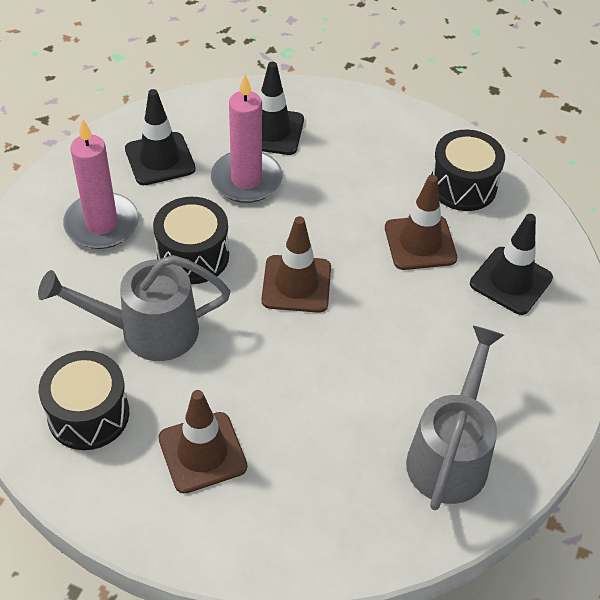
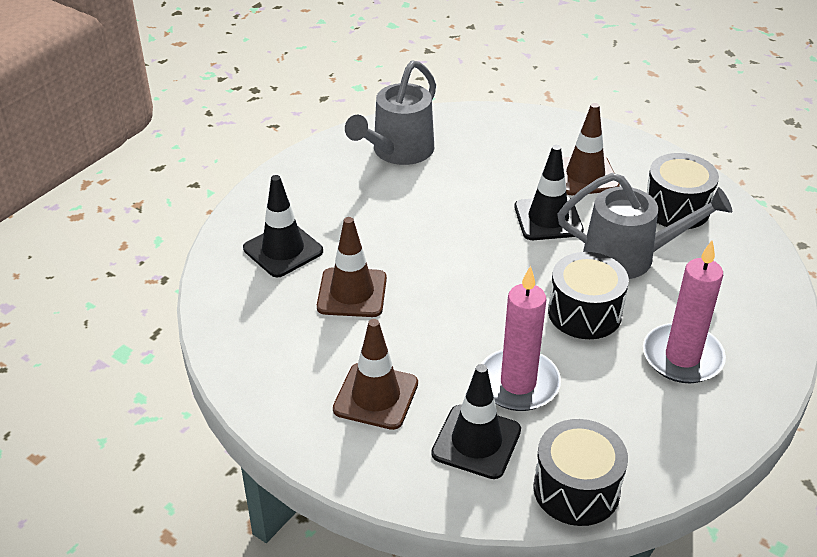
camera: 165 degrees left, 10 degrees down
(160, 159) = (619, 424): black traffic cone -> black traffic cone (548, 219)
(296, 284) = (486, 274): brown traffic cone -> brown traffic cone (376, 396)
(463, 186) = (277, 342): black drum -> black drum (576, 489)

